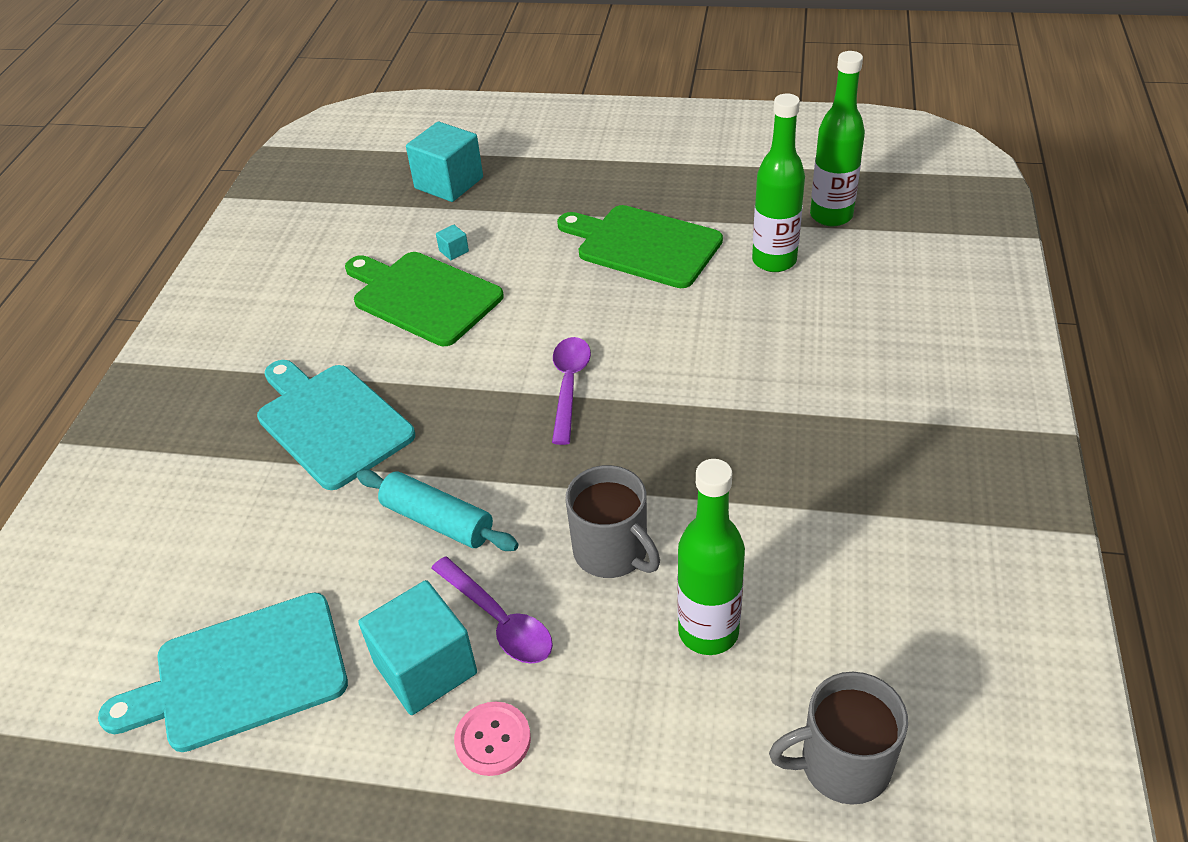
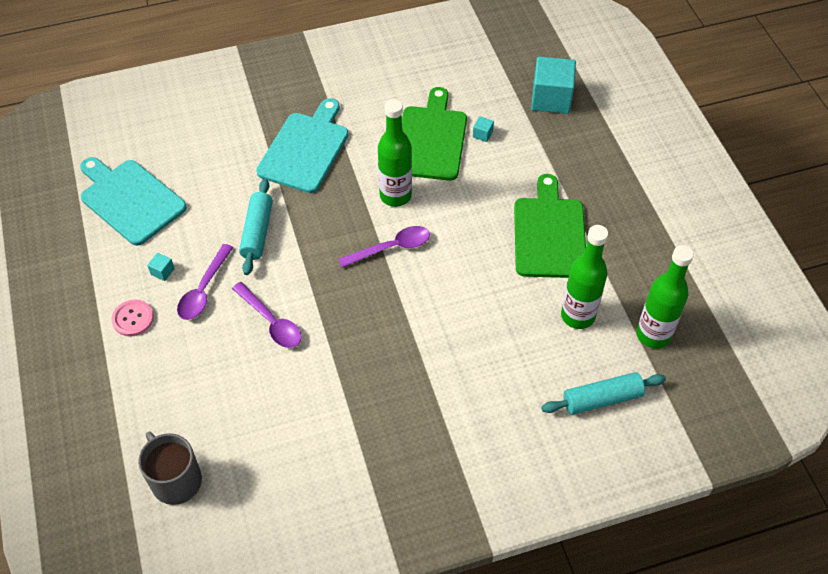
camera: 60 degrees right, 10 degrees up
(425, 668) = (162, 271): turquoise cube -> turquoise cube, size x0.41
(612, 552) = (271, 322): grey mug -> purple spoon
(708, 631) = (236, 389): green bottle -> green bottle (395, 195)
(898, 279) = (602, 399): none -> turquoise rolling pin

